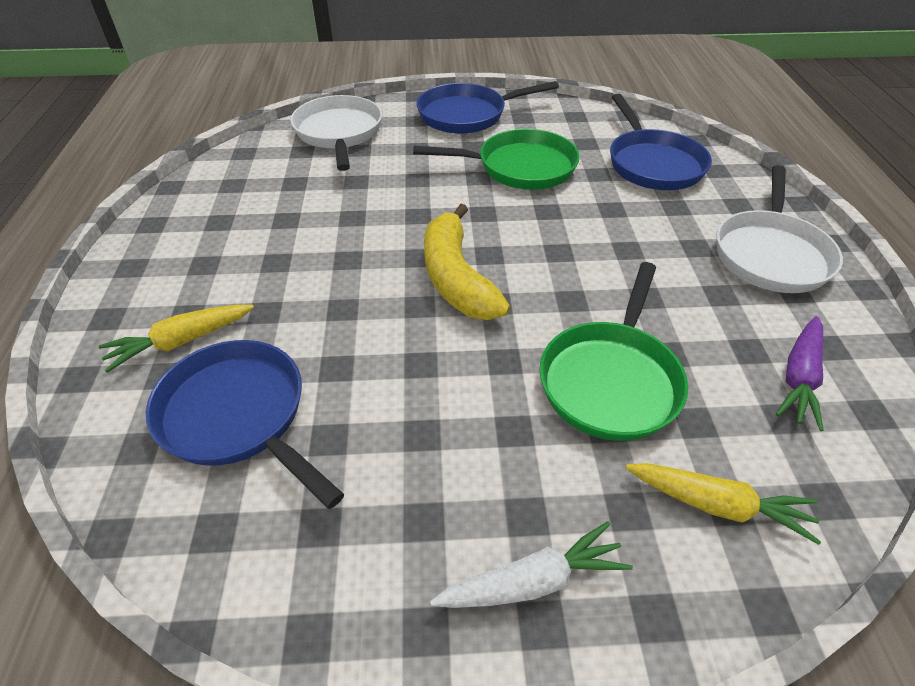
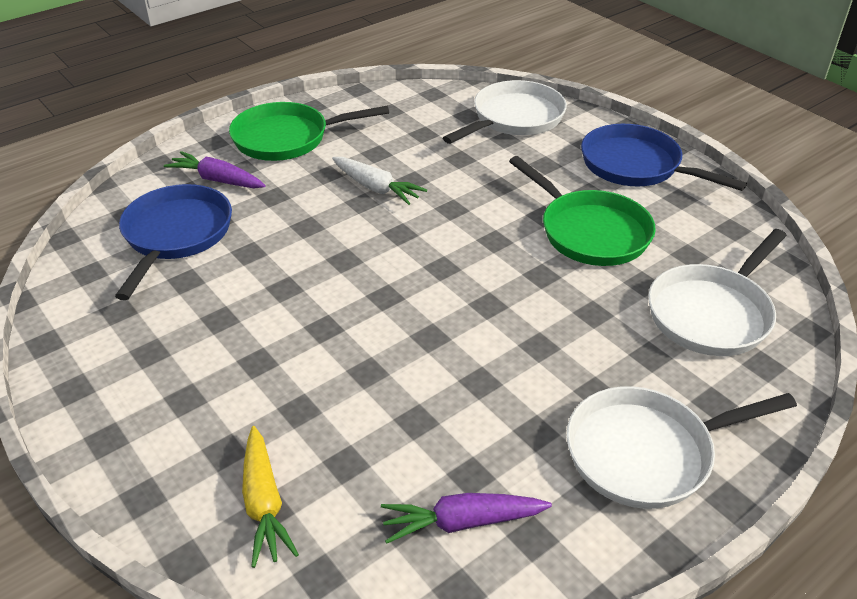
camera: 55 degrees right, 5 degrees down
(180, 342) = (217, 180): yellow carrot -> purple carrot
(456, 278) = (394, 263): yellow banana -> none
(533, 581) = (134, 423): white carrot -> white carrot (376, 188)
(611, 379) = (353, 395): green pan -> green pan (287, 138)
(652, 163) = (712, 313): blue pan -> white pan

